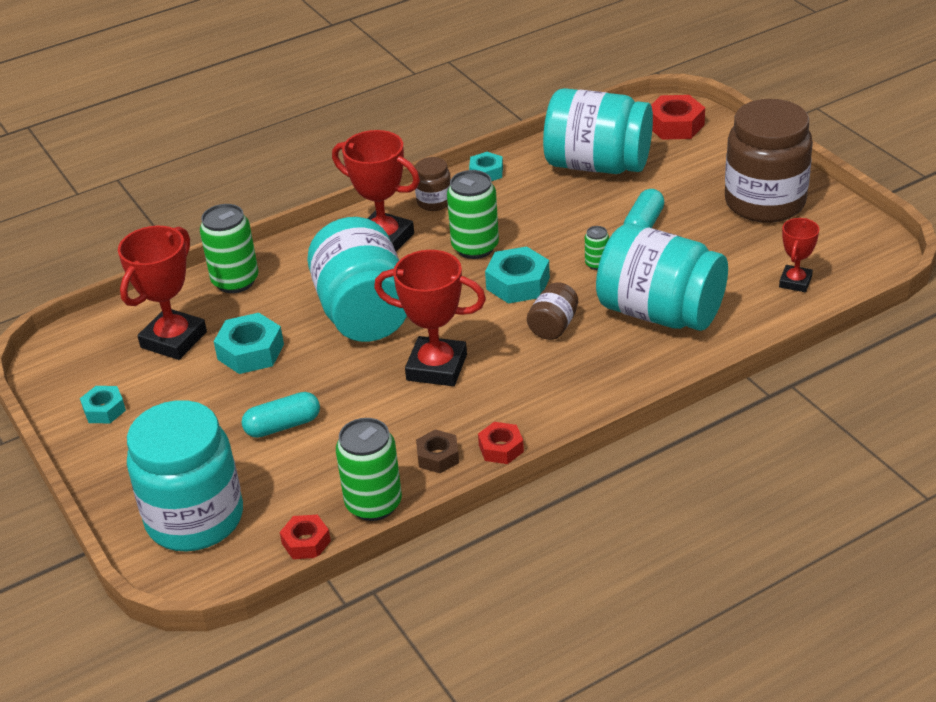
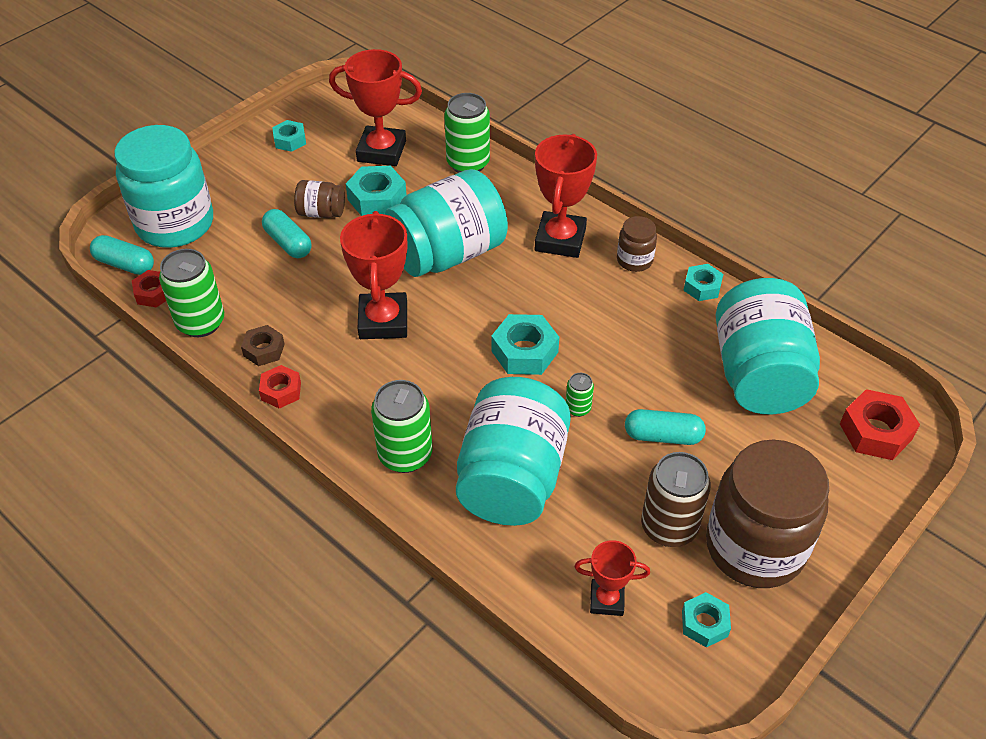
camera: 70 degrees right, 10 degrees up
(242, 567) = (125, 264): none -> turquoise capsule
(475, 247) = (572, 307): green can -> green can (405, 455)
(553, 326) = (465, 393): brown jar -> brown jar (321, 212)
(735, 239) = (669, 527): none -> brown can
(826, 239) = (704, 623): none -> turquoise nut

